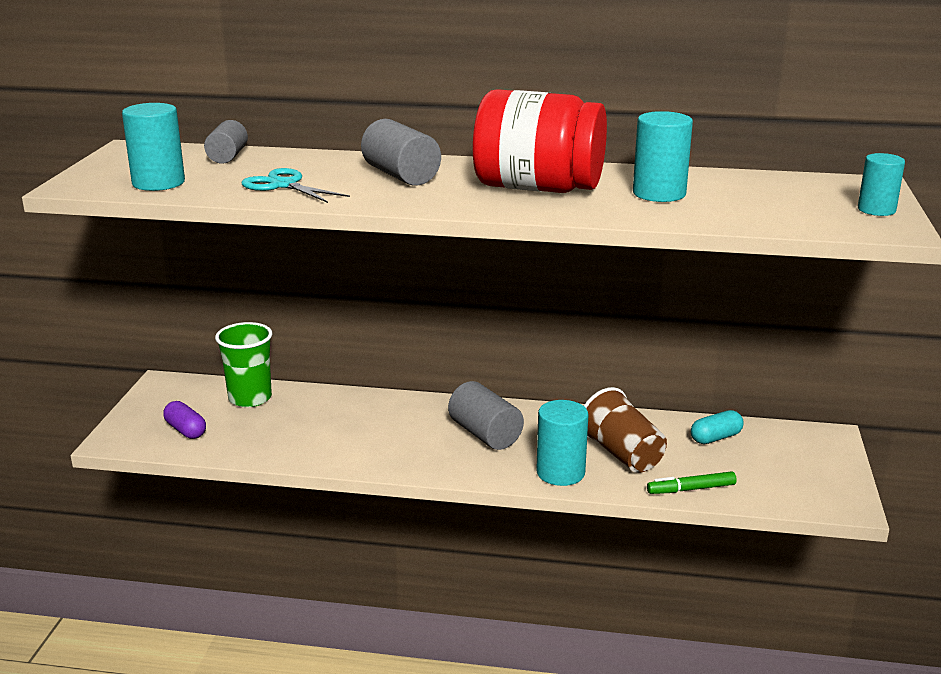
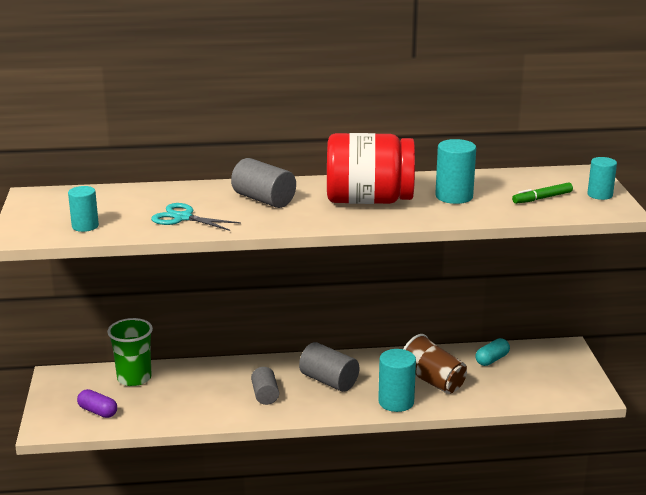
camera: 15 degrees left, 0 degrees up
(158, 183) = (85, 226): turquoise cylinder -> turquoise cylinder, size x0.67
(227, 156) = (118, 195): grey cylinder -> grey cylinder (265, 395)
(691, 489) = (490, 400): green marker -> green marker (542, 198)

